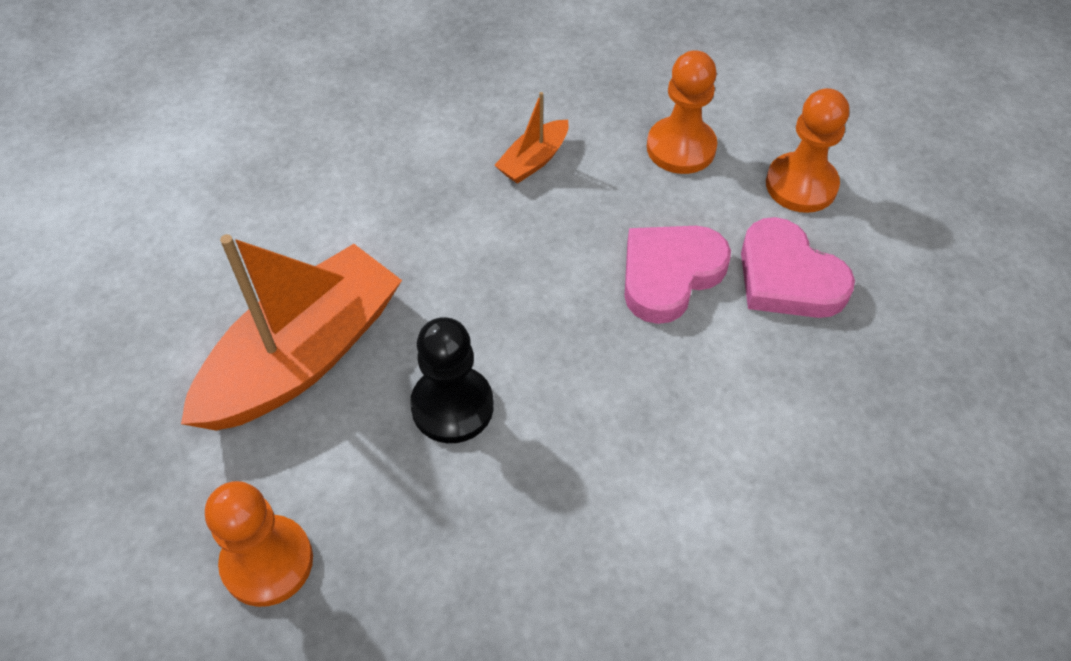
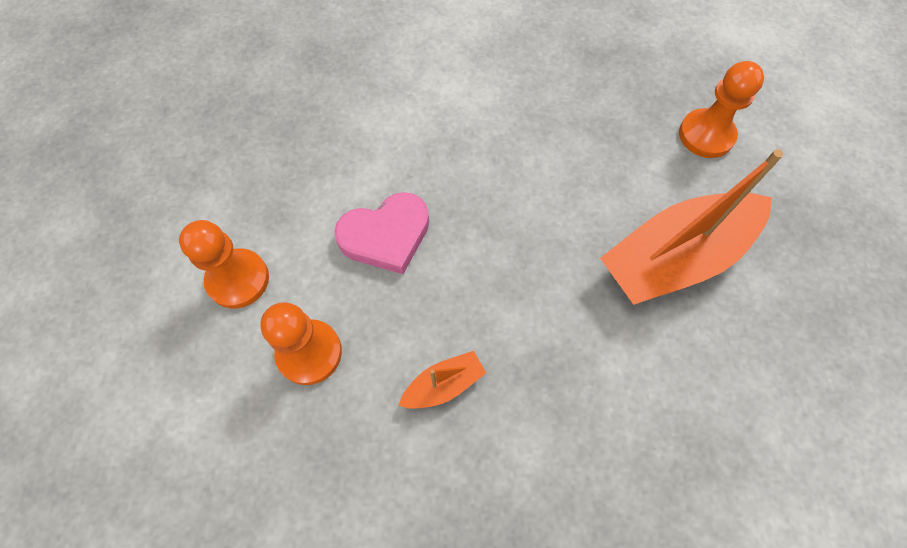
camera: 160 degrees left, 10 degrees up
(452, 406) = (575, 190): black pawn -> none
(788, 277) = (304, 206): pink heart -> none

